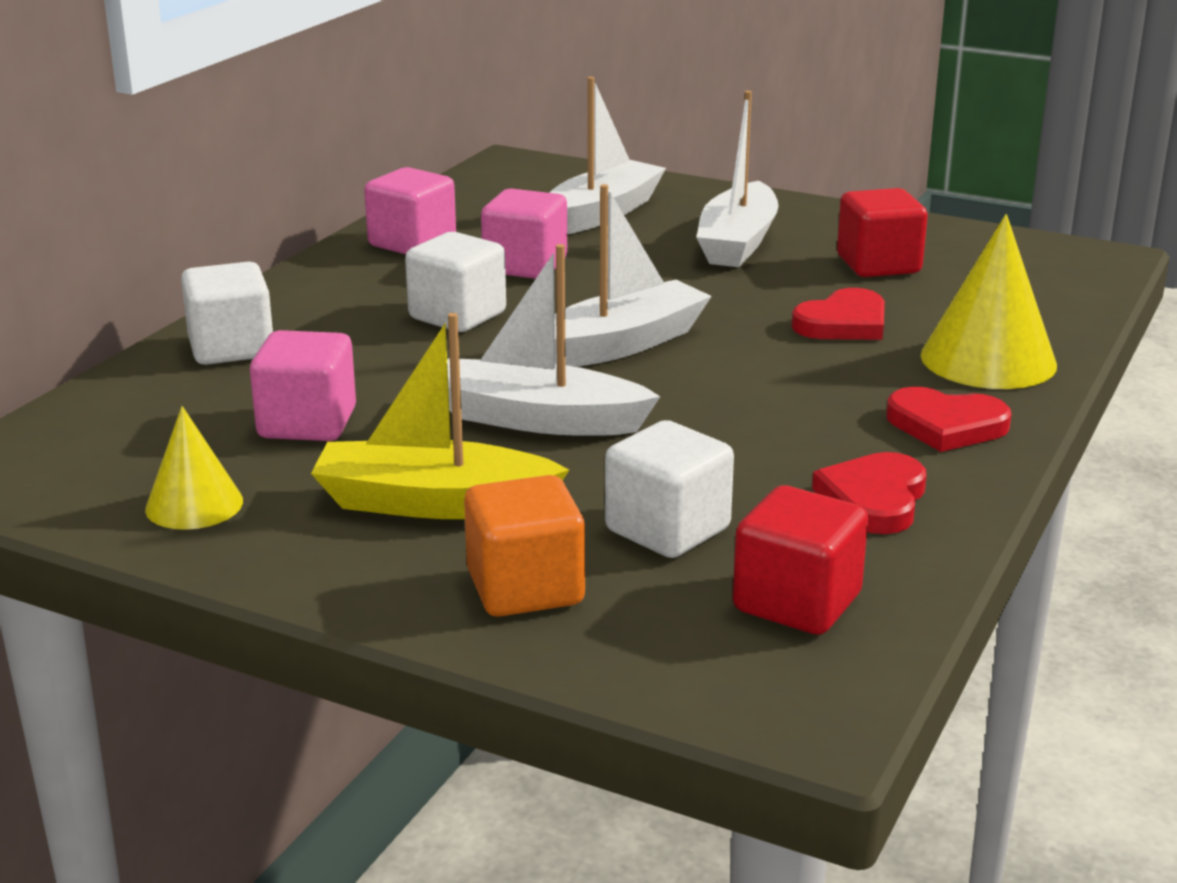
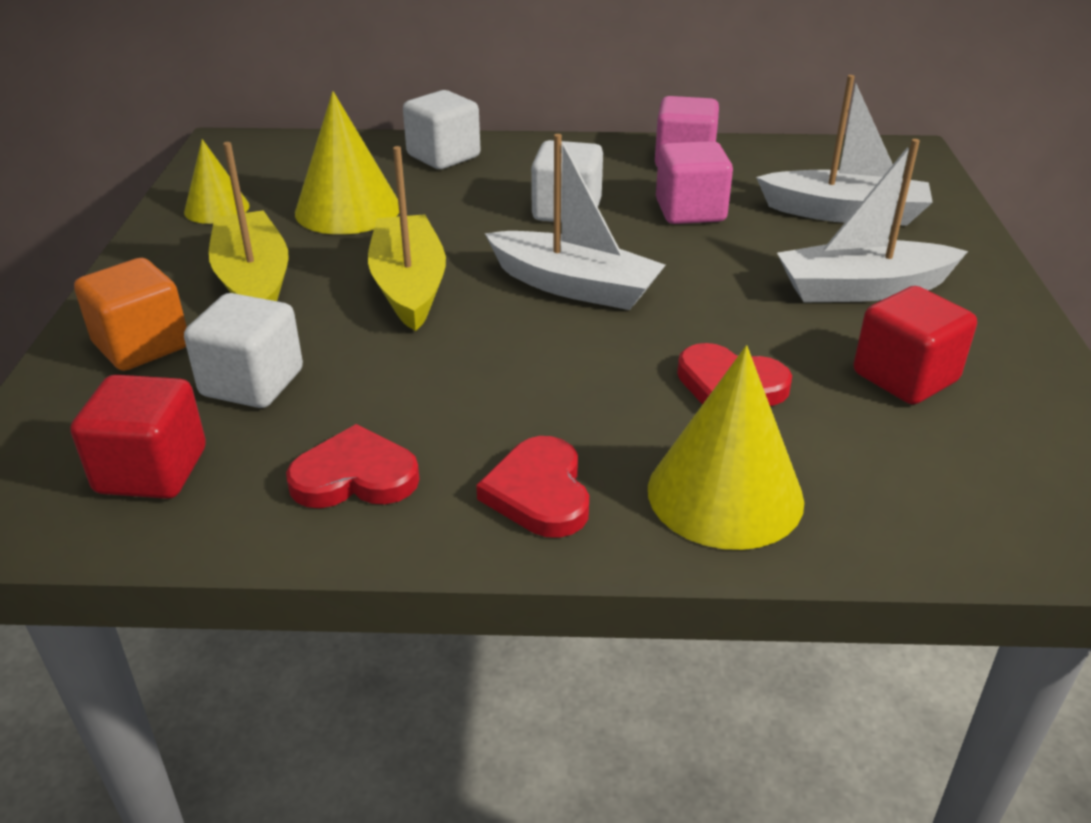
camera: 65 degrees right, 10 degrees up
(307, 424) = (348, 209): pink cube -> yellow cone
(537, 419) = (409, 286): white boat -> yellow boat

